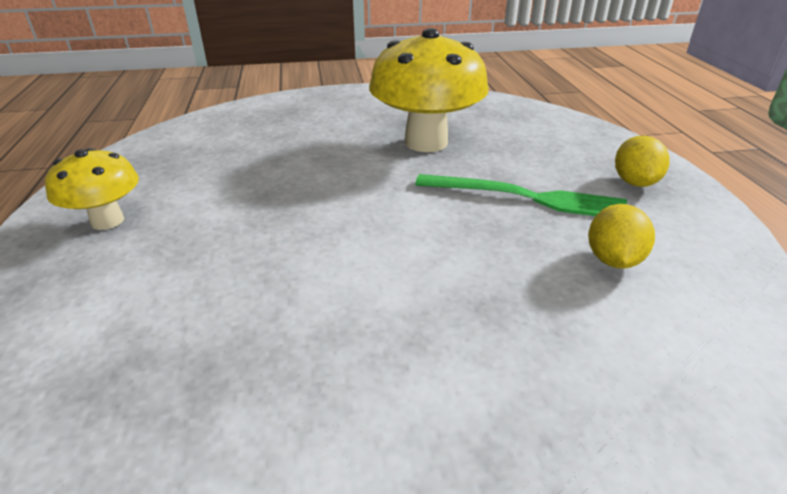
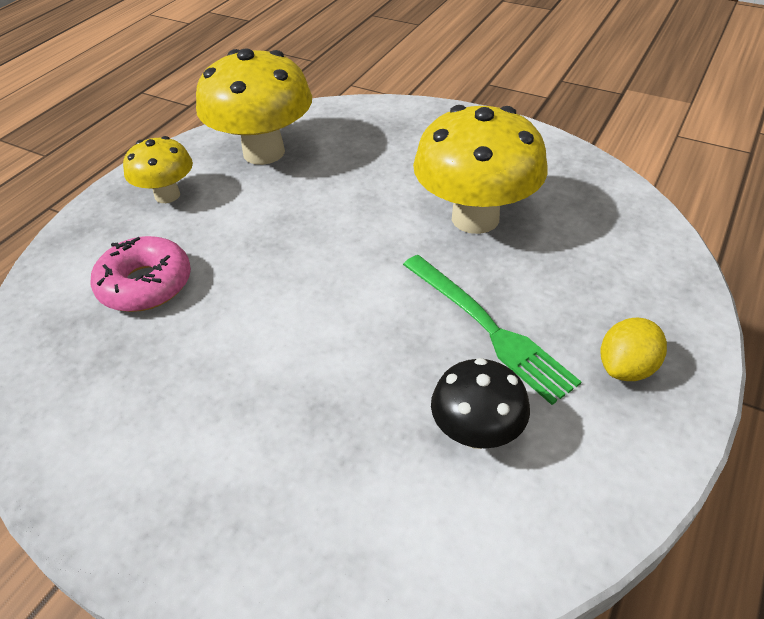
camera: 40 degrees right, 10 degrees up
(172, 299) = (145, 284): none -> pink donut
(182, 158) = (264, 152): none -> yellow mushroom
(613, 260) = (476, 433): yellow lemon -> black mushroom

